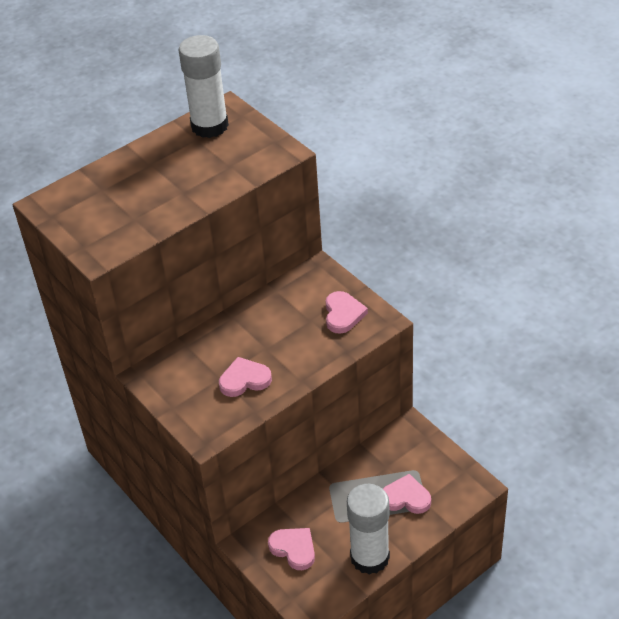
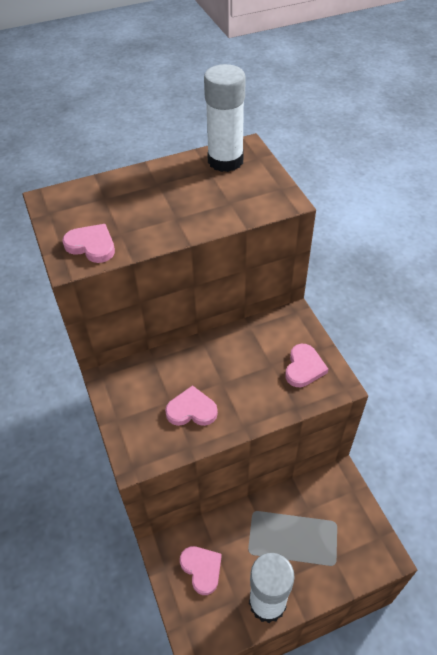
camera: 15 degrees right, 5 degrees up
(406, 497) = (318, 548): pink heart -> pink heart (91, 245)

